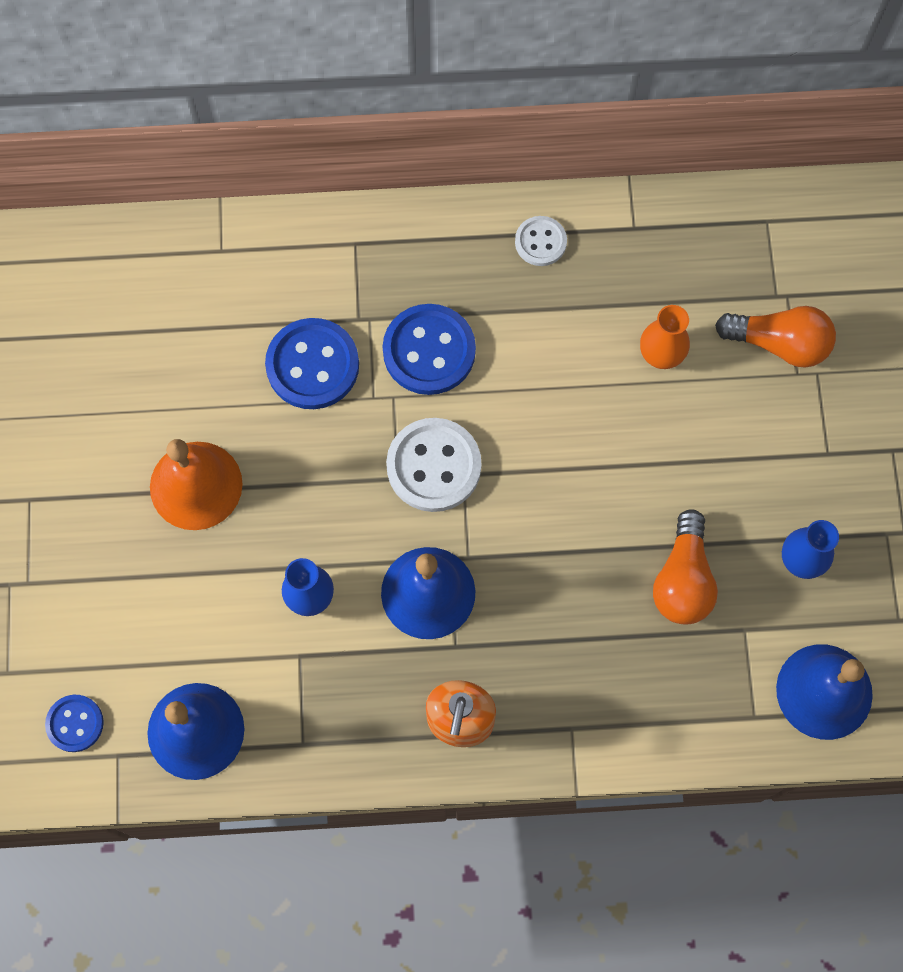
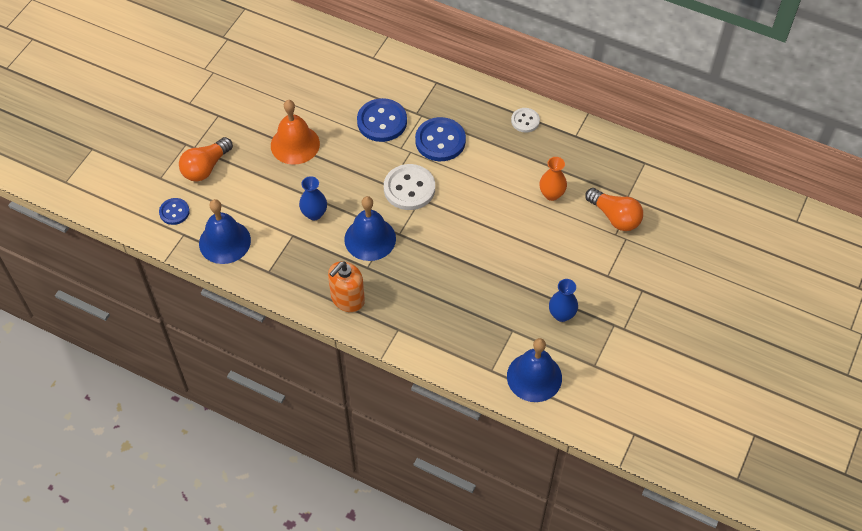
camera: 30 degrees right, 15 degrees down
(683, 580) = (496, 293): orange light bulb -> orange light bulb (206, 167)

